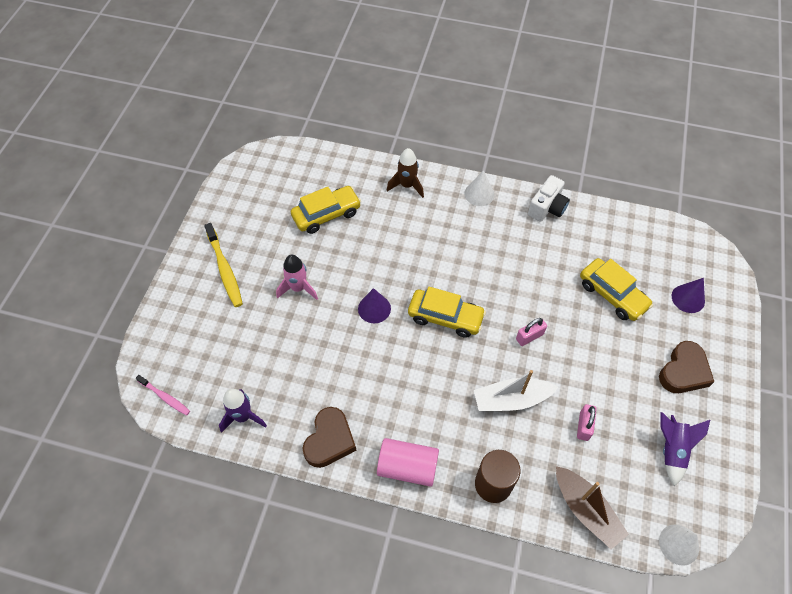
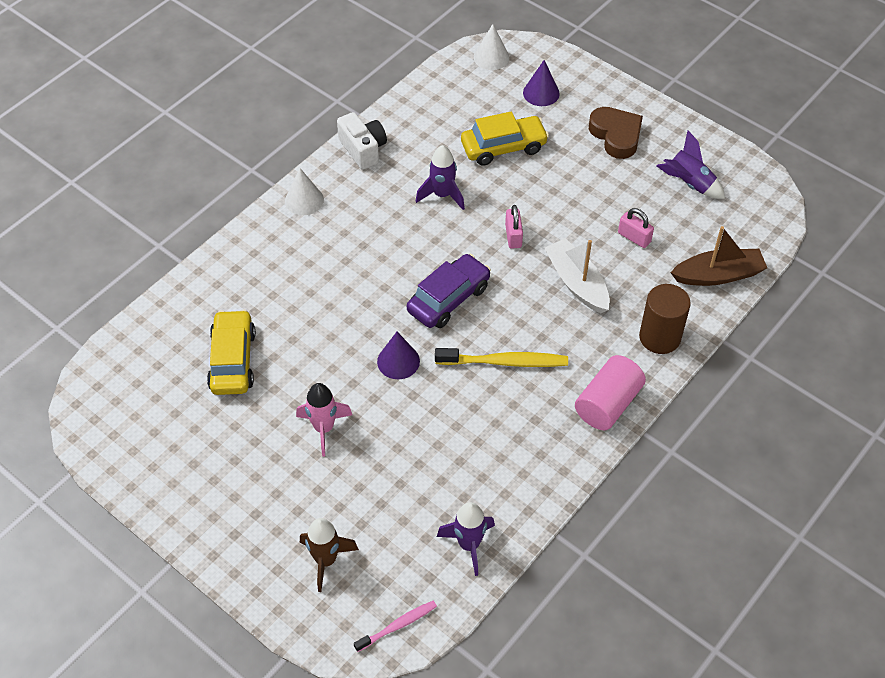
camera: 65 degrees left, 5 degrees down
(225, 269) = (246, 501): yellow toothbrush -> yellow toothbrush (505, 362)
(329, 440) = (542, 466): brown heart -> none
(407, 185) = (245, 262): brown rocket -> brown rocket (326, 560)
(445, 317) = (448, 299): yellow car -> purple car
(511, 400) = (577, 283): white boat -> white boat turned 135 degrees clockwise
(538, 274) = (442, 195): none -> purple rocket
(679, 544) = (778, 223): white cone -> white cone (491, 57)

